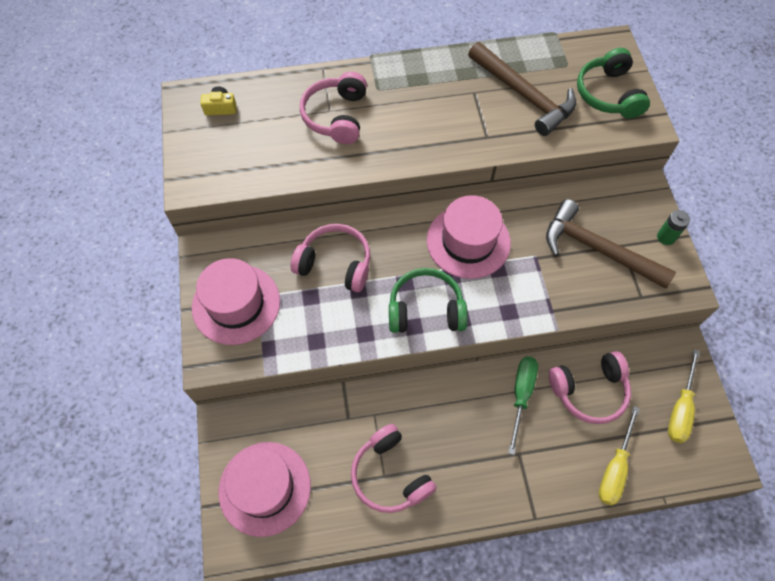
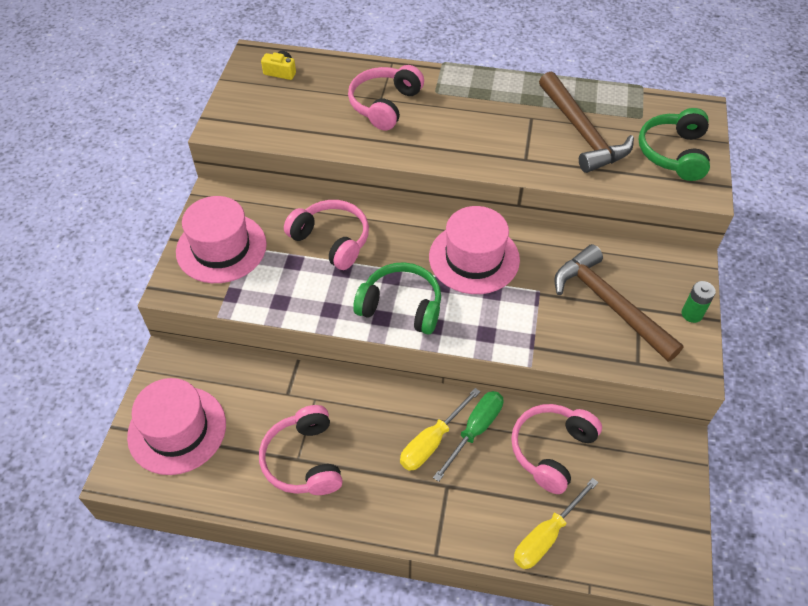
camera: 20 degrees right, 10 degrees down
(589, 391) = (551, 450): pink headphones -> pink headphones turned 120 degrees clockwise
(680, 408) = (648, 501): yellow screwdriver -> yellow screwdriver (432, 441)

